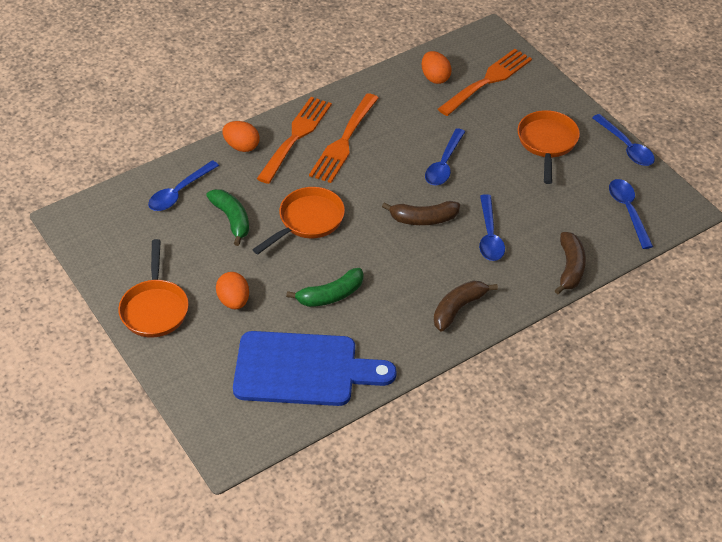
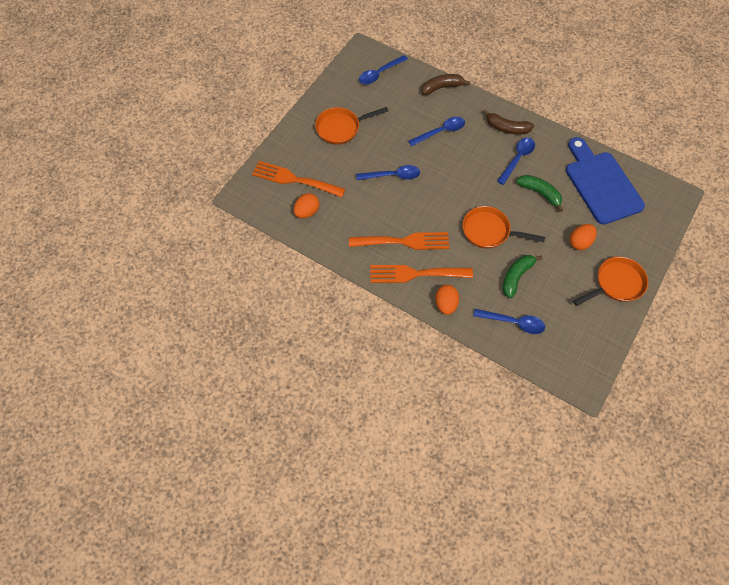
camera: 115 degrees left, 15 degrees up
(423, 219) = (448, 169): brown banana -> none
(626, 147) = (323, 88): blue spoon -> blue spoon (517, 159)

